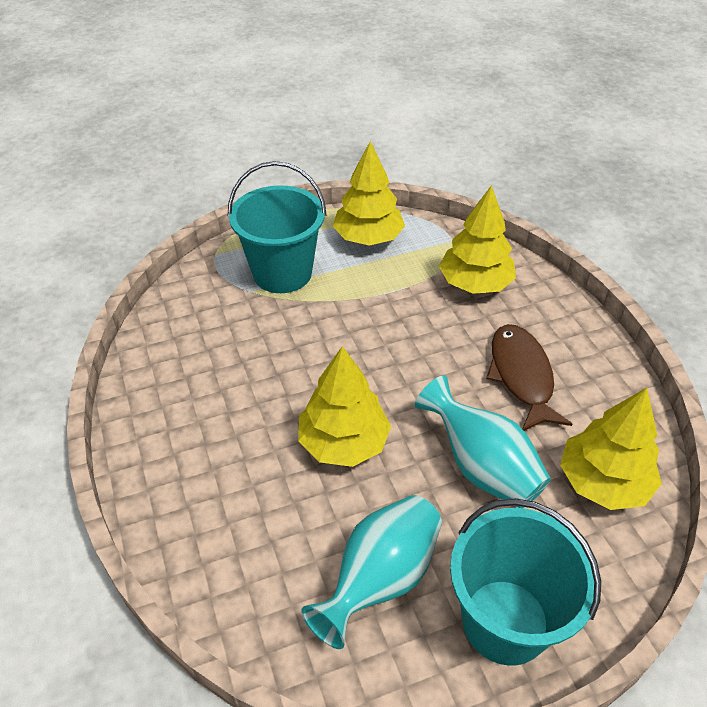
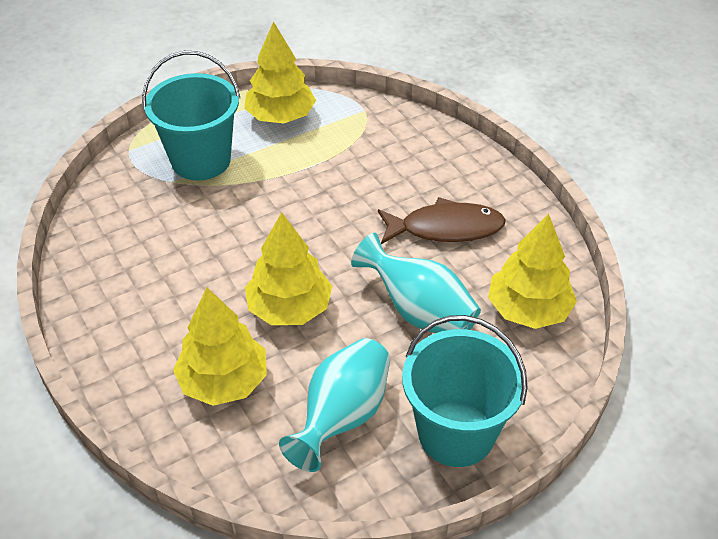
camera: 10 degrees left, 0 degrees up
(475, 284) = (391, 149): yellow tree -> yellow tree (223, 381)
(521, 376) = (445, 228): brown fish -> brown fish turned 105 degrees clockwise

